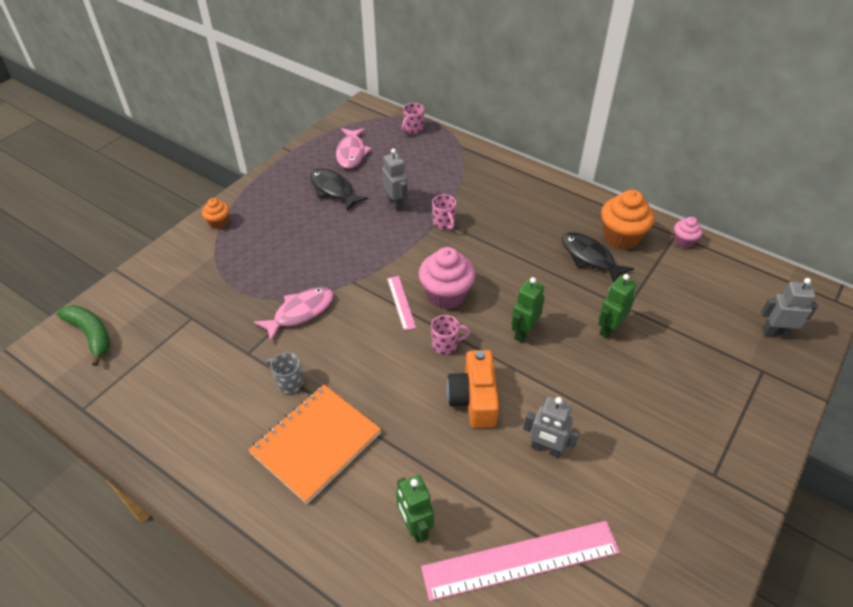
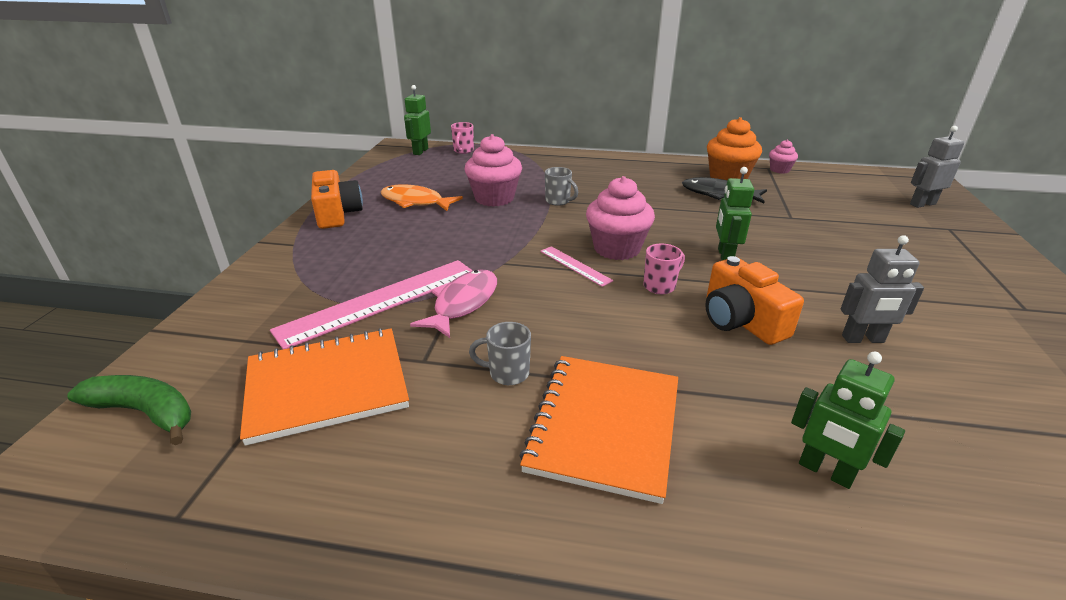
camera: 25 degrees left, 15 degrees down
(186, 352) = (327, 386): none -> orange notebook
(219, 222) = (289, 253): orange cupcake -> none
(271, 187) = (337, 214): none -> orange camera
(333, 190) = (415, 202): black fish -> orange fish
(351, 153) = (412, 175): pink fish -> none
(396, 204) = (494, 198): grey robot -> pink cupcake
(444, 223) = (558, 201): pink mug -> grey mug
(521, 560) = (979, 455): pink ruler -> pink ruler (381, 301)
(609, 329) = (796, 234): green robot -> green robot (420, 151)

